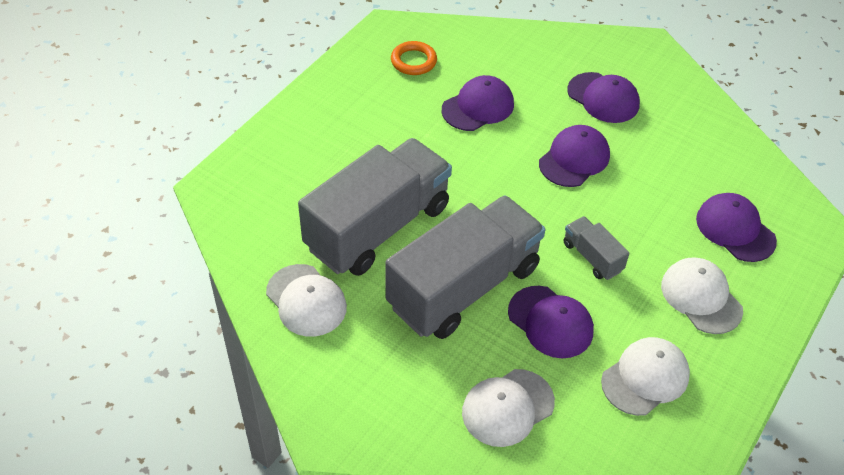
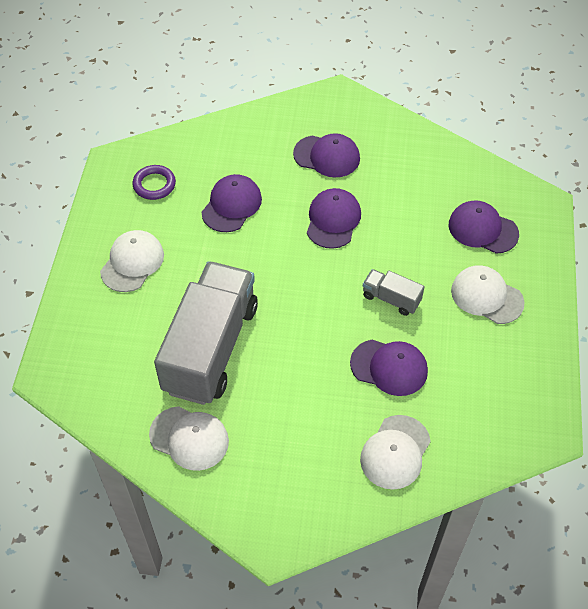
camera: 25 degrees left, 5 degrees up
(413, 61) = (154, 185): orange ring -> purple ring
(463, 287) = (307, 368): grey truck -> none
(645, 378) = (480, 380): white cap -> white cap (132, 262)

